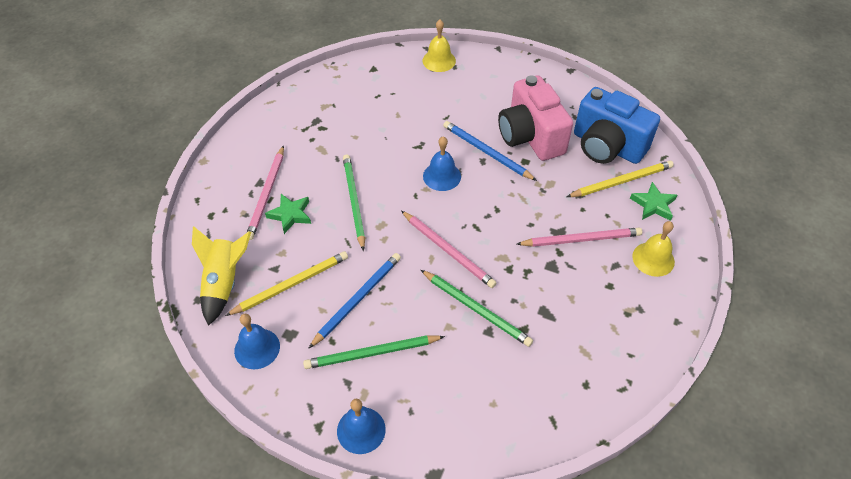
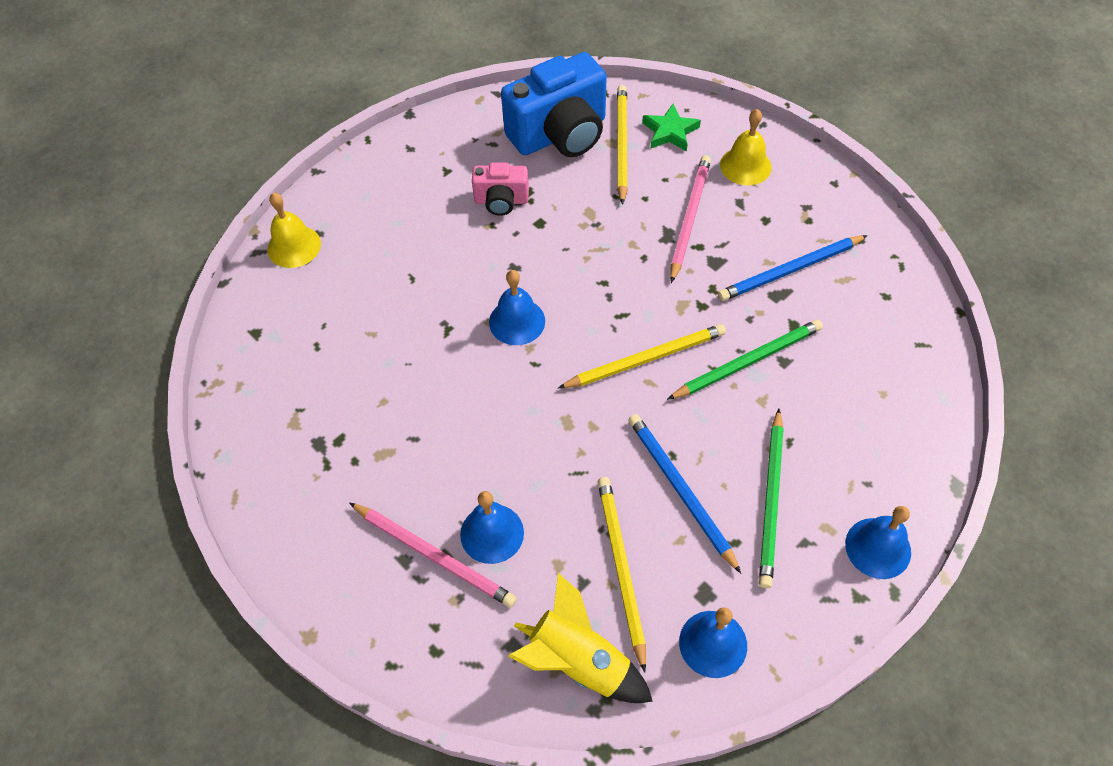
camera: 65 degrees left, 5 degrees up
(290, 215) = (492, 533): green star -> blue bell
(354, 201) = (508, 442): green pencil -> none
(448, 251) = (646, 359): pink pencil -> yellow pencil
(486, 152) = (502, 257): blue pencil -> blue pencil (790, 270)
(530, 136) = (501, 201): pink camera -> pink camera, size x0.52

